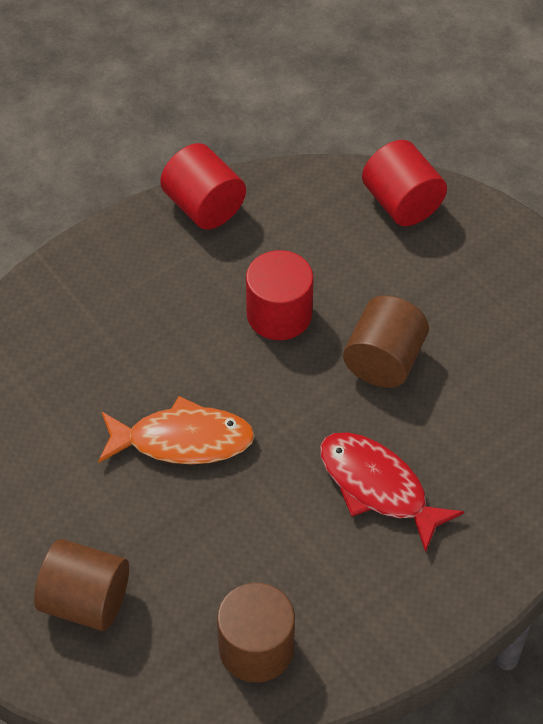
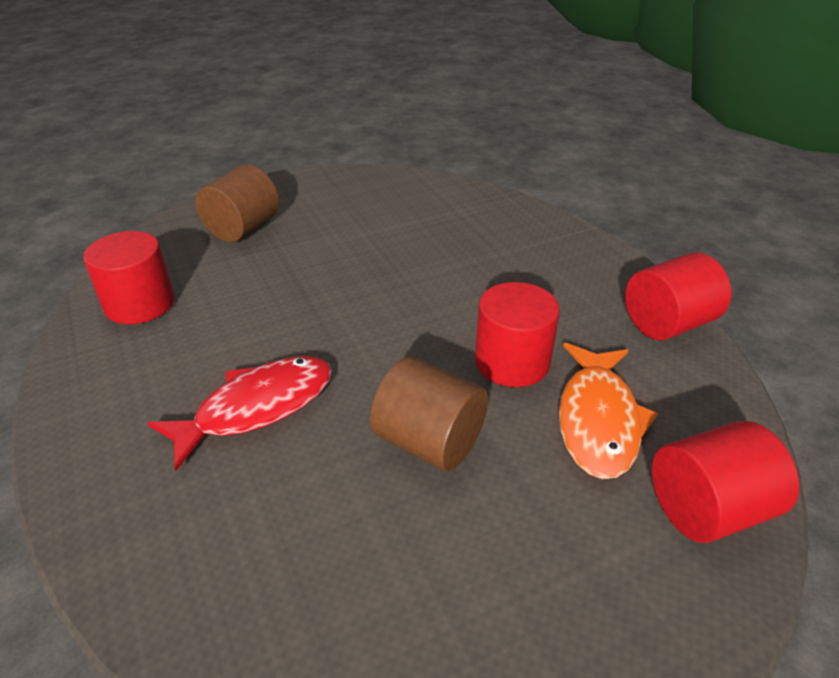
camera: 100 degrees right, 15 degrees down
(183, 440) = (370, 284): orange fish -> orange fish (598, 420)
(256, 648) = (140, 304): brown cylinder -> red cylinder

